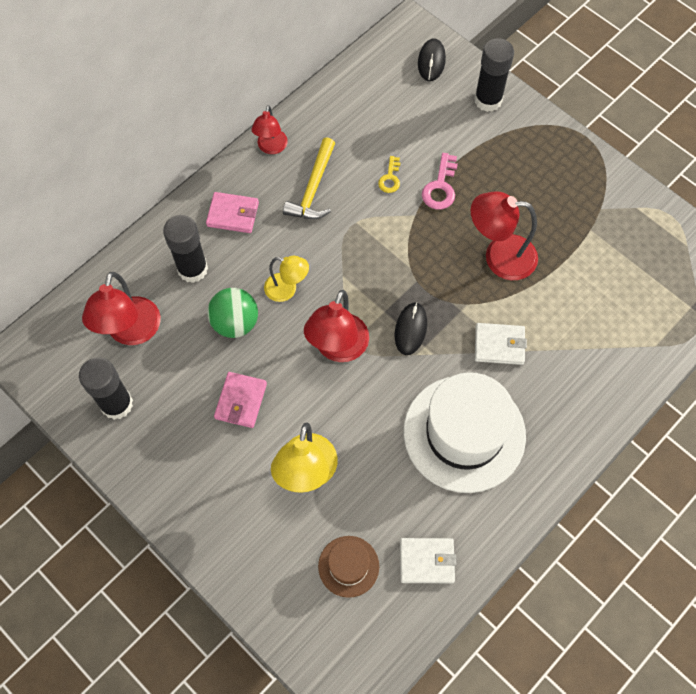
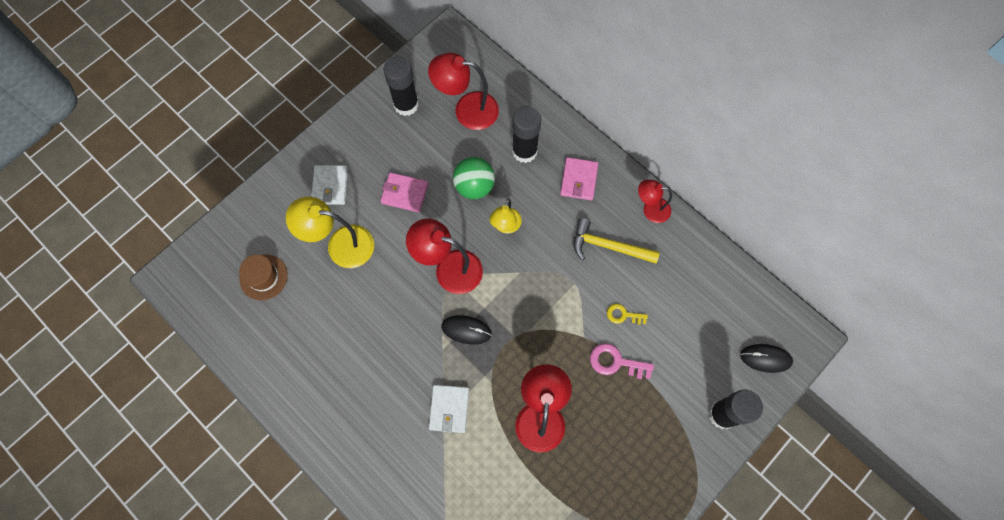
camera: 90 degrees right, 5 degrees up
(427, 561) = (261, 337): white wallet -> white wallet (330, 186)
(464, 433) = (367, 373): white hat -> none

